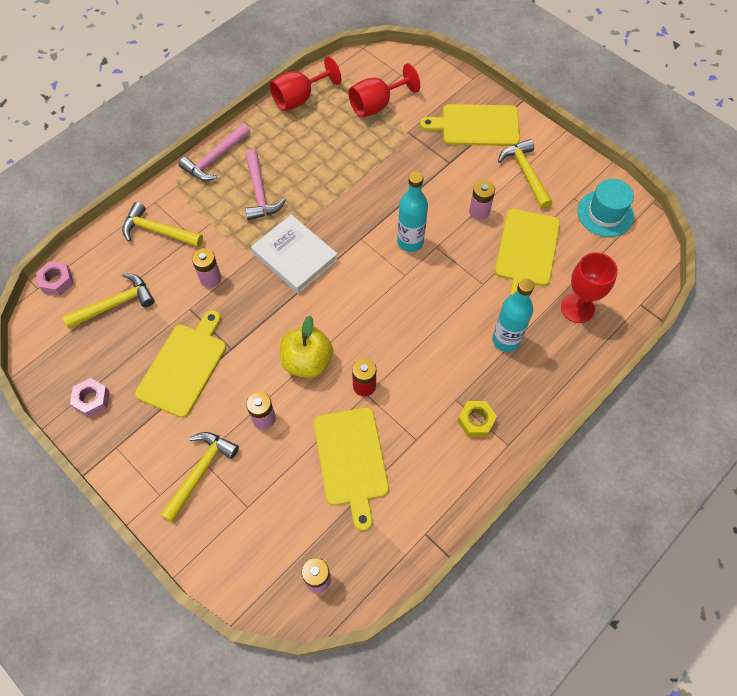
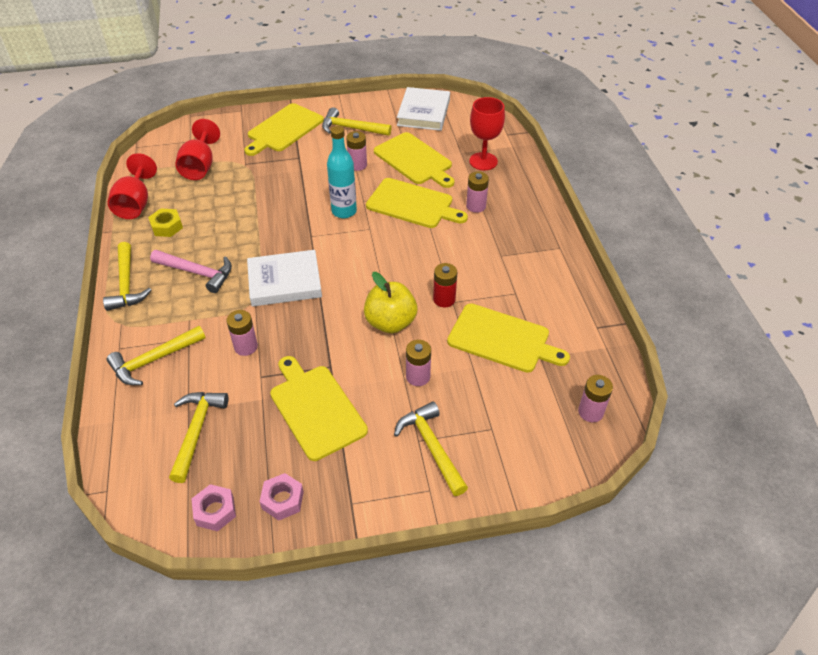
camera: 55 degrees left, 15 degrees down
(57, 281) = (118, 469): pink nut -> pink nut (215, 511)
(215, 159) = (126, 284): pink hammer -> yellow hammer
(464, 287) = (412, 204): none -> yellow cutting board
(476, 421) = (527, 254): yellow nut -> yellow nut (167, 227)
(506, 340) = (476, 206): turquoise bottle -> pink battery
(605, 213) = (423, 112): turquoise hat -> white book

